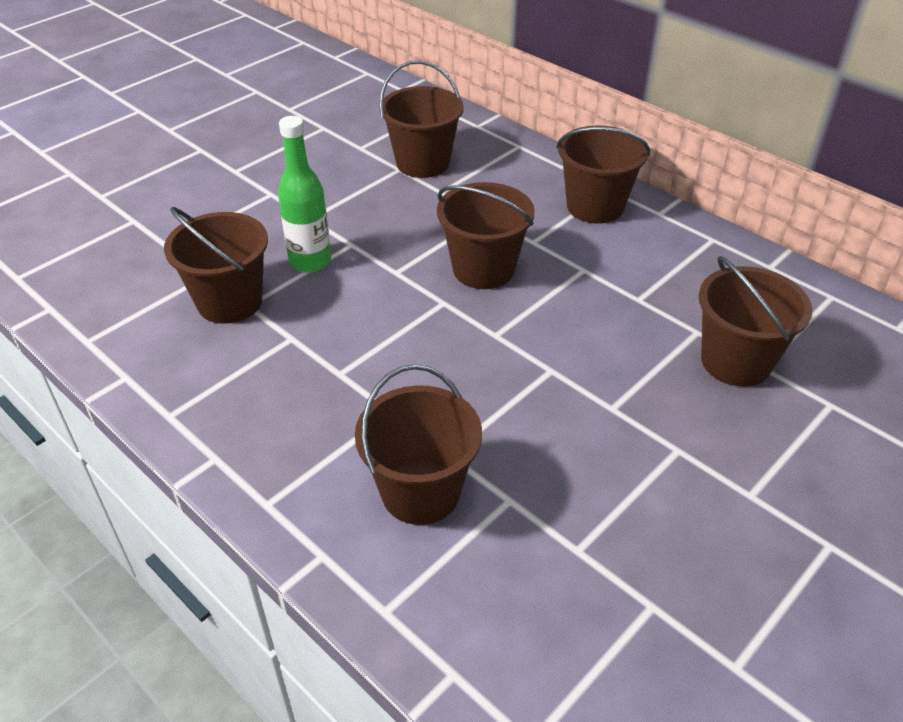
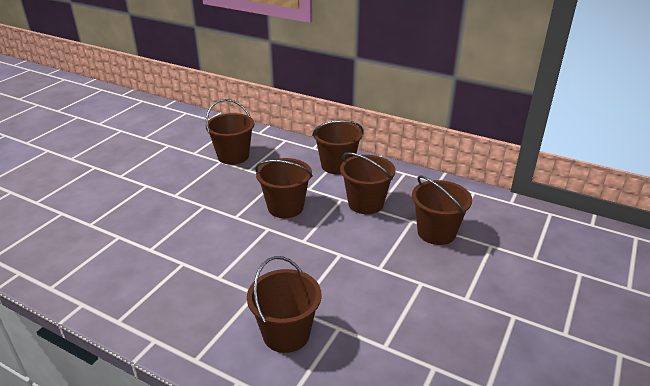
camera: 15 degrees left, 10 degrees down
(229, 302) = (138, 249): brown bucket -> brown bucket (365, 203)
(310, 261) = (182, 219): green bottle -> none

